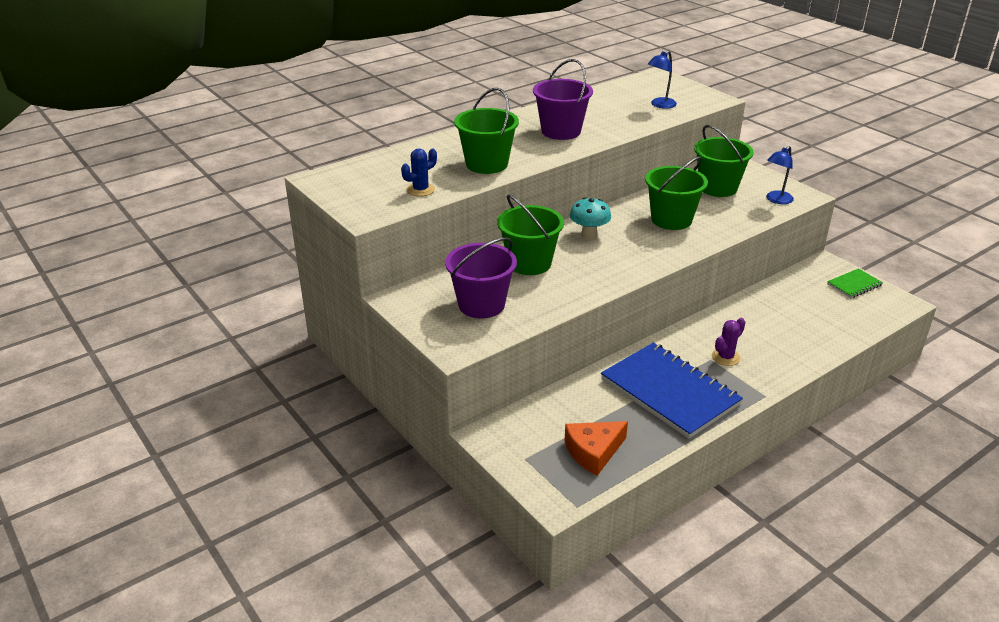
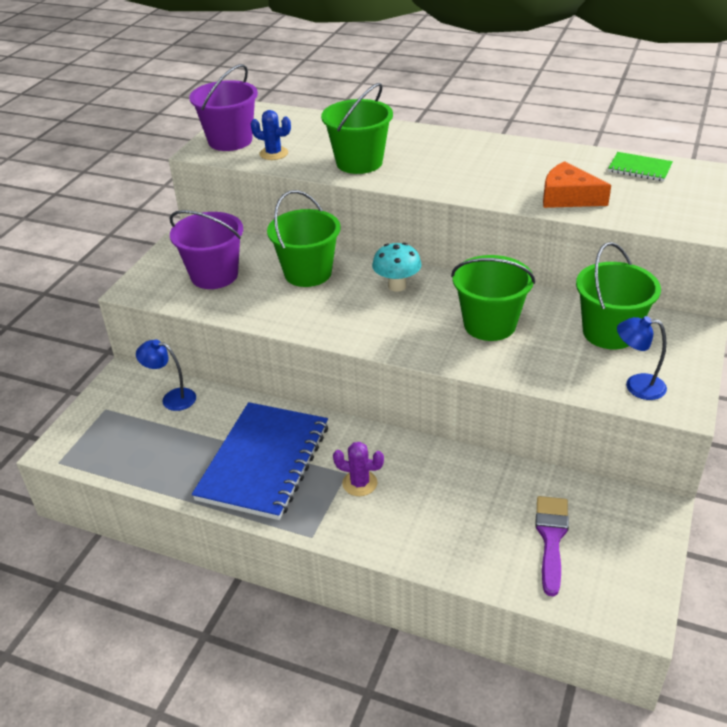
camera: 60 degrees right, 5 degrees up
(561, 131) = (482, 171): purple bucket -> purple bucket (230, 140)
(593, 452) = (138, 445): orange cheese -> orange cheese (568, 197)
(660, 105) = (638, 201): blue lamp -> blue lamp (172, 398)
(826, 305) = (551, 538): none -> purple brush
(854, 285) = (632, 552): green notebook -> green notebook (639, 168)

